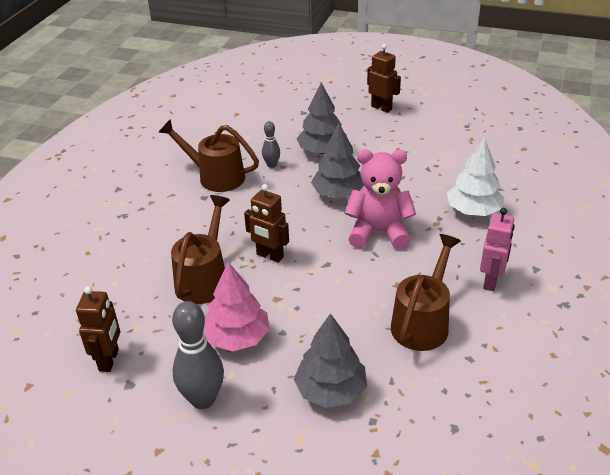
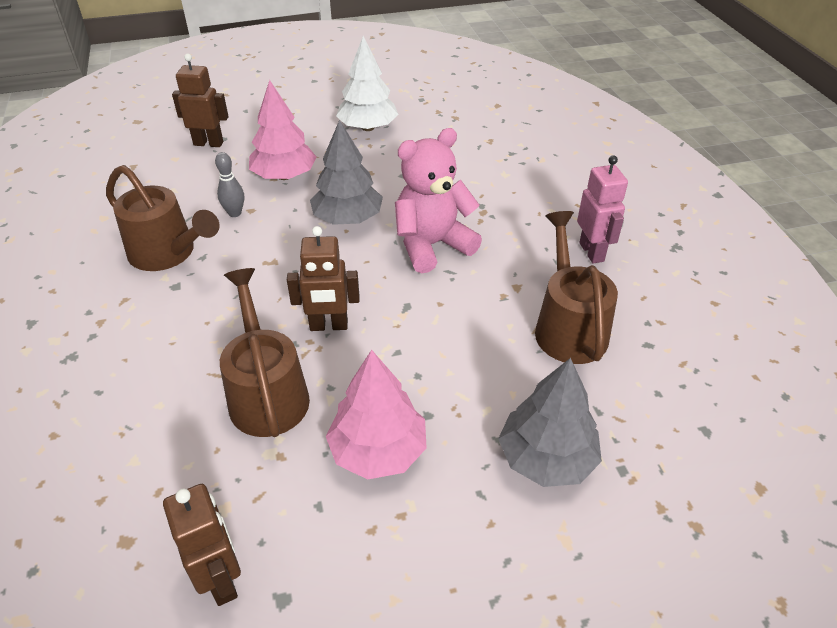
camera: 35 degrees left, 5 degrees up
(203, 399) = (405, 560): grey bowling pin -> none
(215, 176) = (169, 254): brown watering can -> brown watering can turned 135 degrees counterclockwise
(322, 151) = (284, 176): grey tree -> pink tree
(381, 108) = (312, 106): brown robot -> brown robot (208, 143)
(473, 211) = (507, 185): white tree -> white tree (368, 128)

